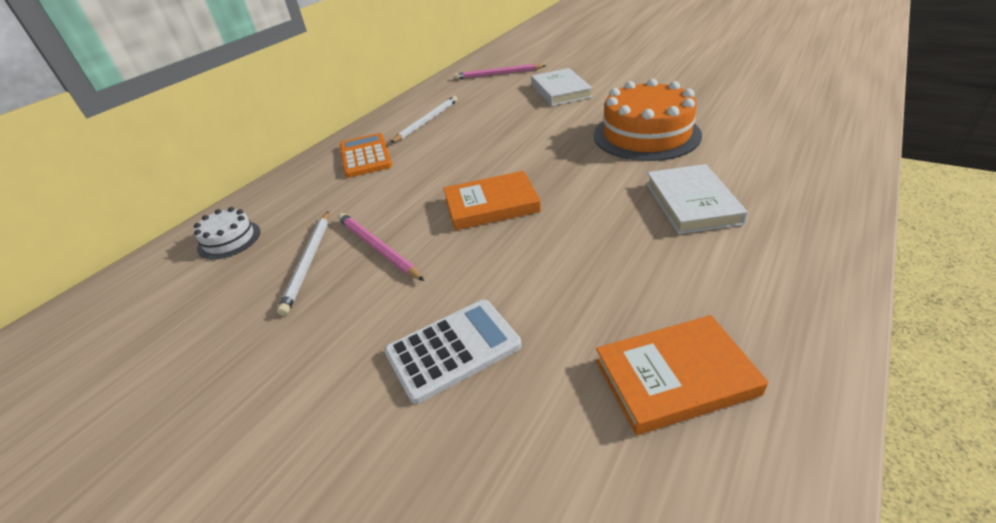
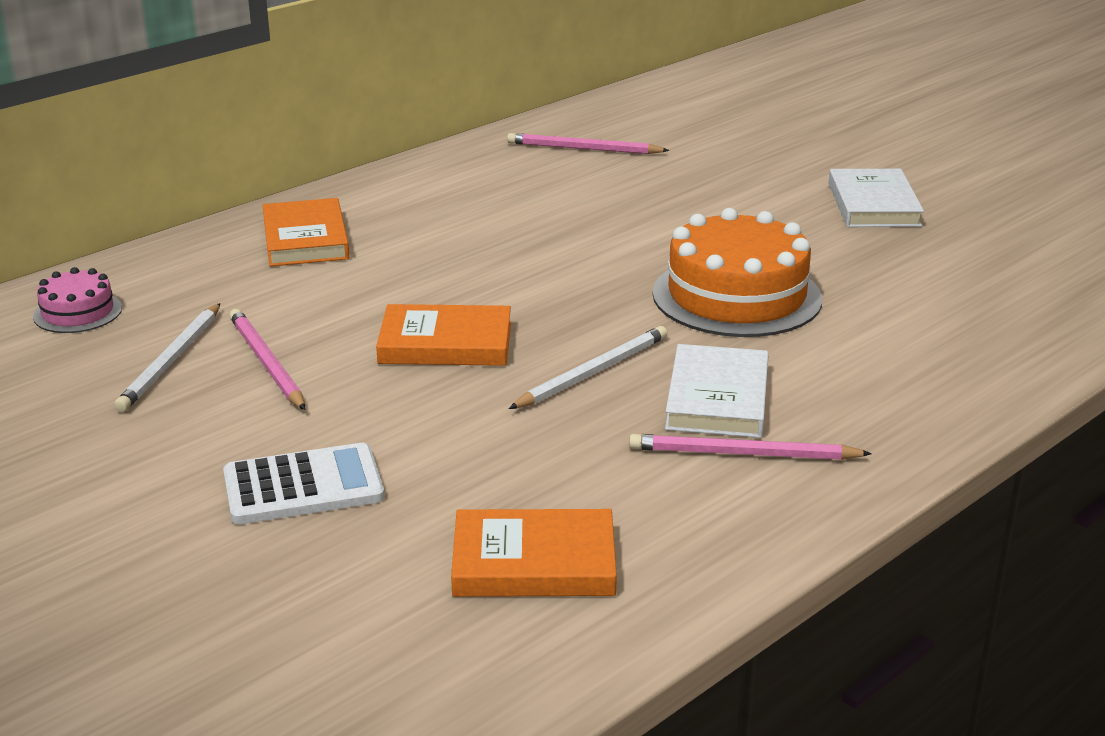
camera: 10 degrees right, 10 degrees down
(229, 240) = (78, 312): white cake -> pink cake
(365, 156) = (305, 239): orange calculator -> orange book
(427, 121) = (424, 204): white pencil -> white pencil (593, 372)
(560, 91) = (662, 199): white book -> white book (873, 205)
(743, 240) = (743, 454): none -> pink pencil

